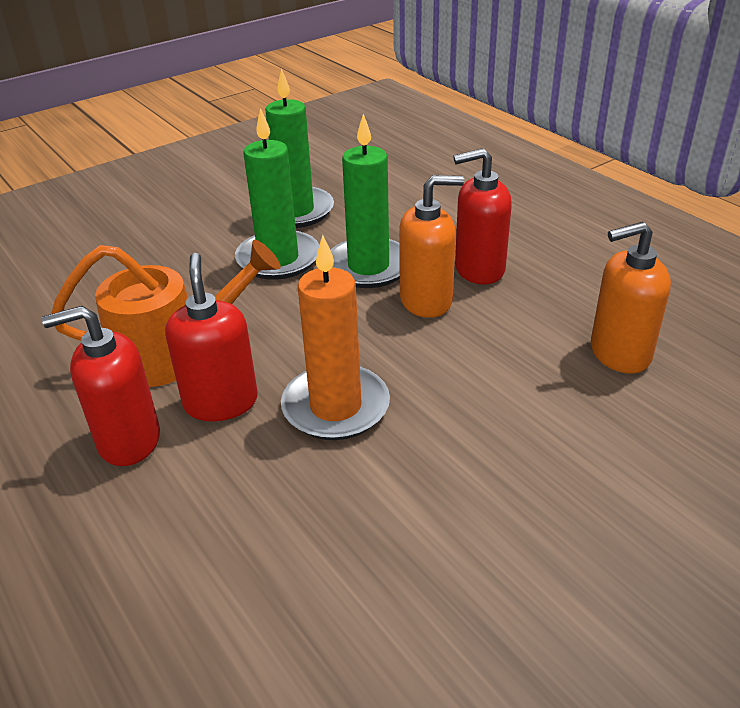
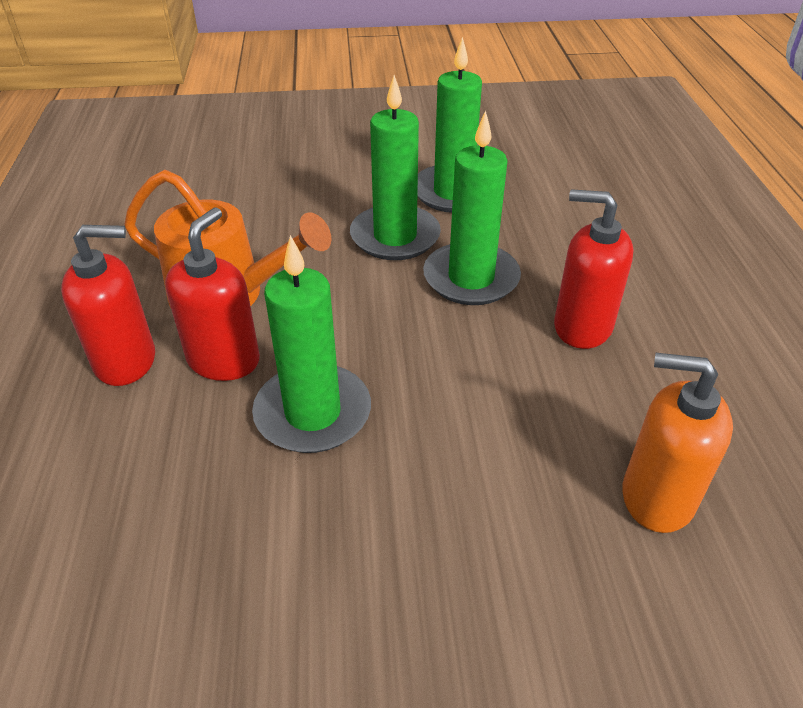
camera: 30 degrees right, 5 degrees up
(128, 440) = (126, 361): red soap dispenser -> red soap dispenser turned 150 degrees clockwise
(336, 407) = (313, 413): orange candle -> green candle
(426, 301) = (496, 339): orange soap dispenser -> none

